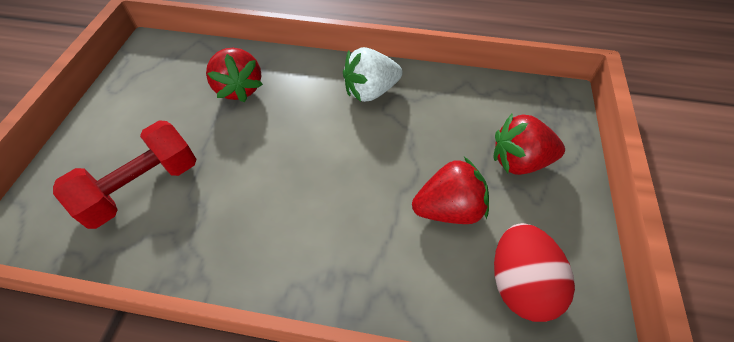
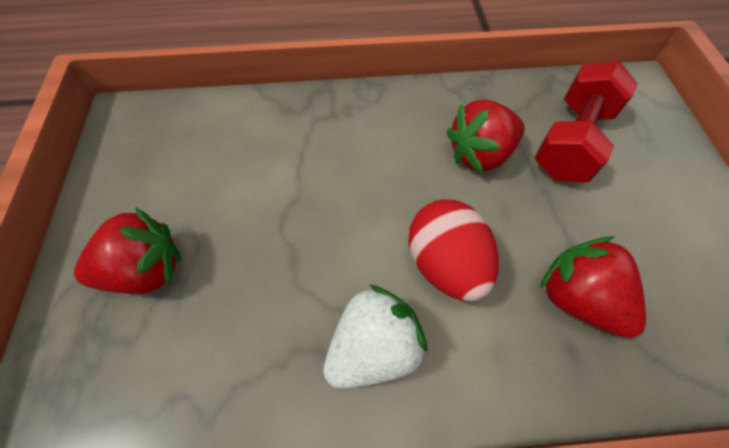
camera: 165 degrees right, 5 degrees up
(448, 209) = (242, 190): red strawberry -> red strawberry (480, 154)
(519, 283) = (176, 139): red egg -> red egg (445, 264)

